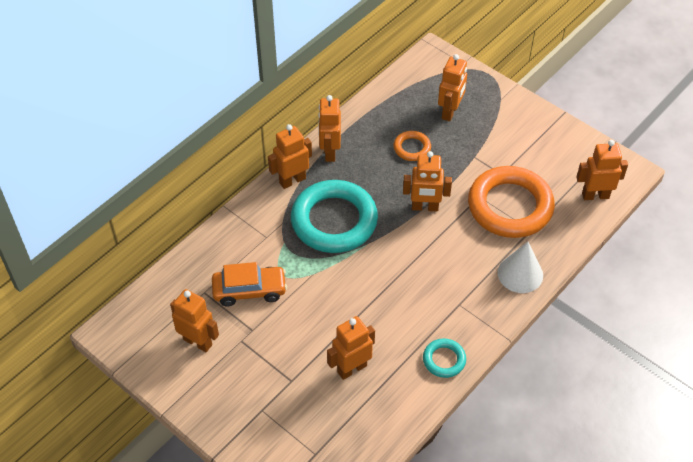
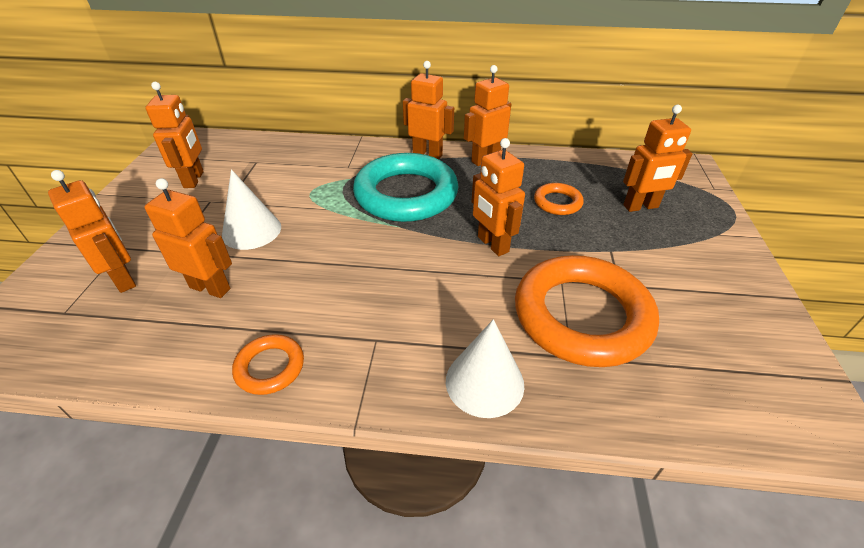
camera: 55 degrees right, 10 degrees down
(249, 290) = (275, 182): orange car -> none
(304, 327) = (251, 230): none -> white cone
(444, 360) = (270, 367): turquoise ring -> orange ring
(595, 195) = (724, 406): orange robot -> orange robot (124, 279)

